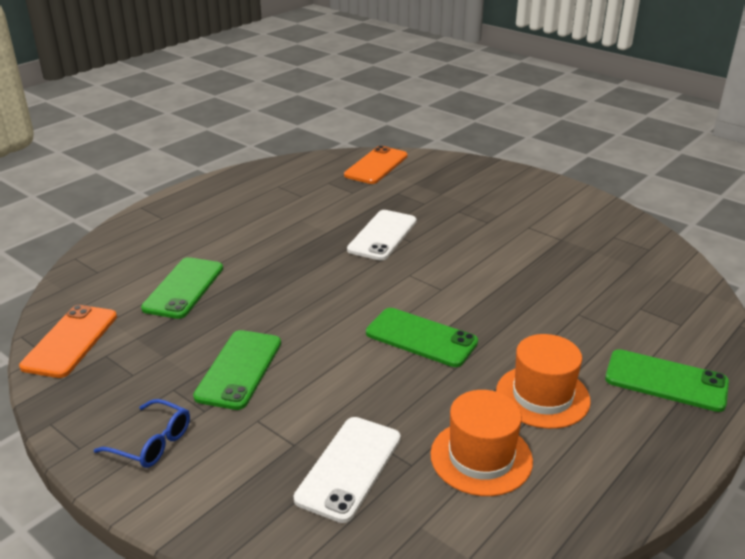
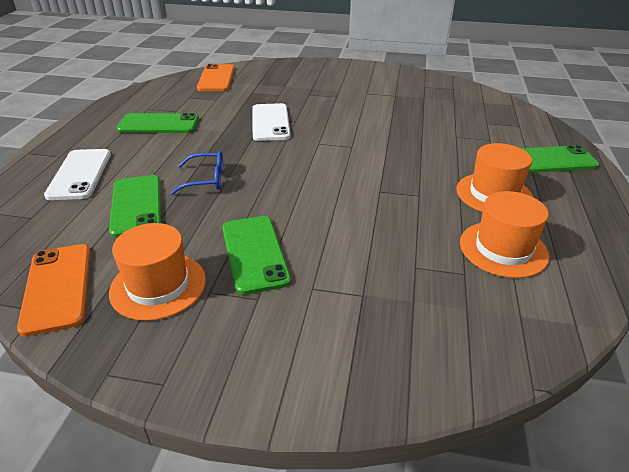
camera: 30 degrees left, 5 degrees up
(140, 368) = (158, 285): none -> orange hat
(151, 442) = (234, 347): blue glasses -> blue glasses (205, 179)
(349, 468) = (424, 295): white phone -> white phone (80, 174)
(421, 338) = (373, 182): green phone -> green phone (158, 124)

